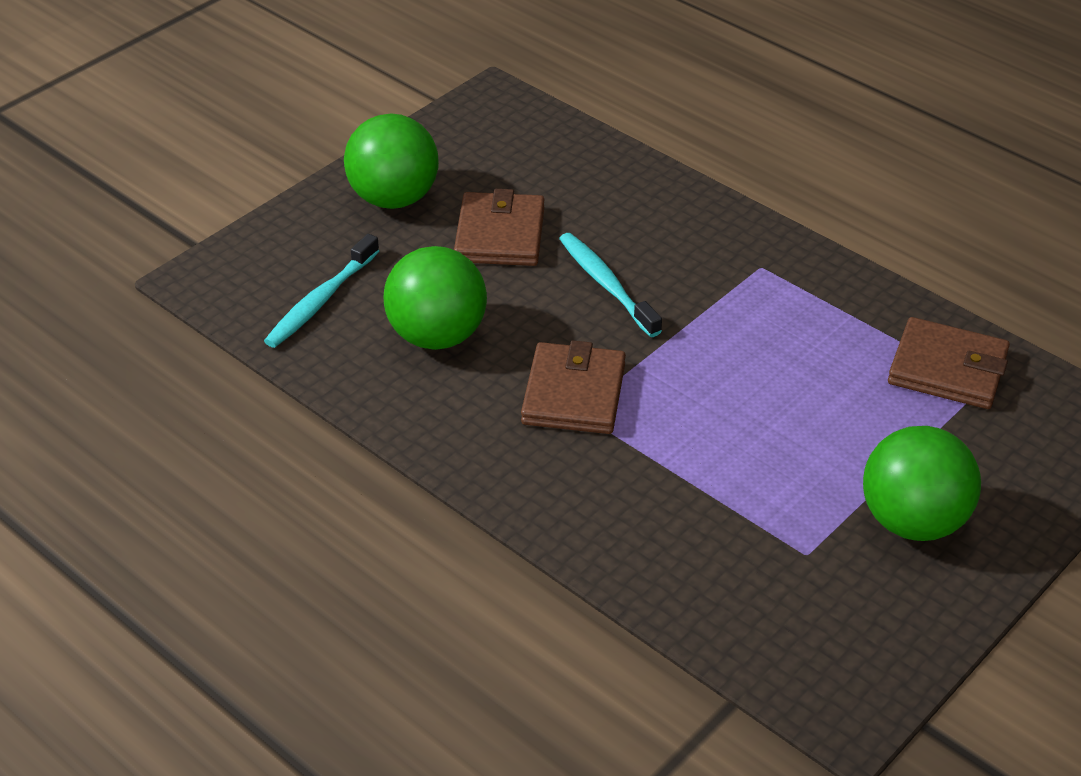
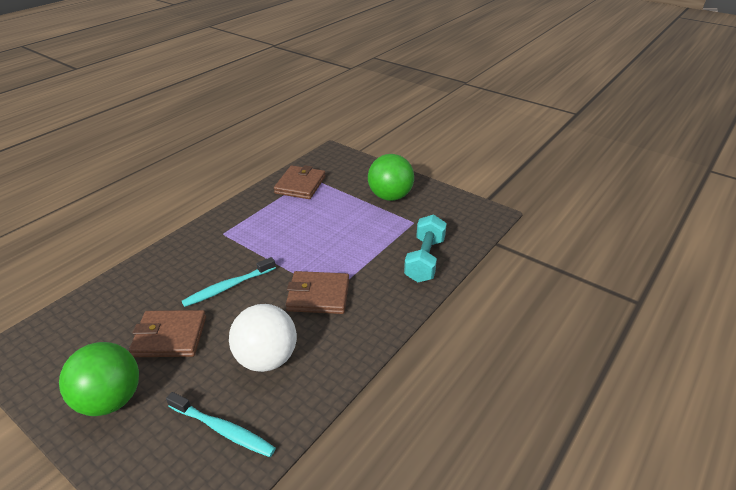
camera: 95 degrees left, 5 degrees down
(437, 336) = (266, 359): green ball -> white ball
(668, 555) = (424, 260): none -> turquoise dumbbell

